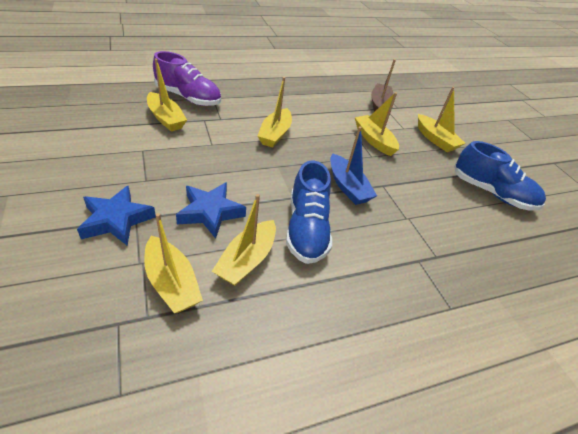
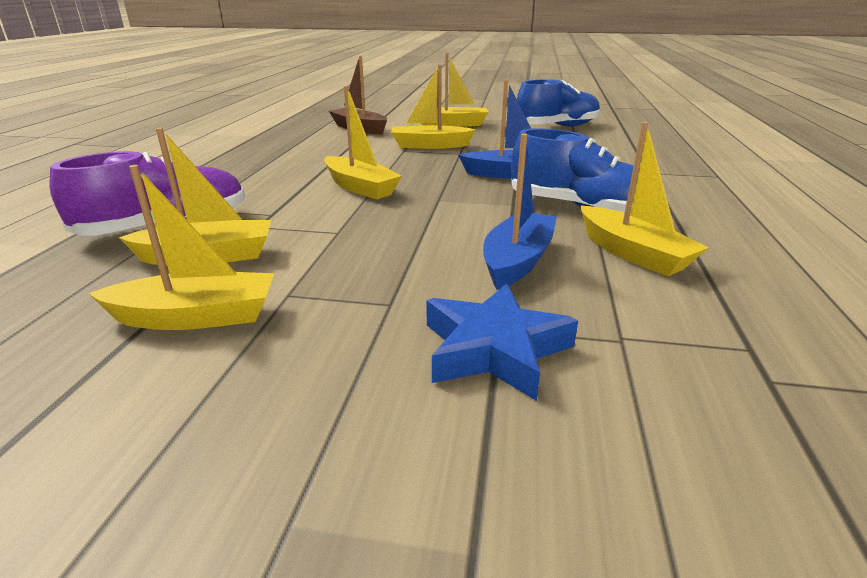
camera: 55 degrees left, 15 degrees down
(172, 283) = (674, 316): yellow boat -> yellow boat (196, 317)
(210, 212) = (517, 261): blue star -> blue boat

